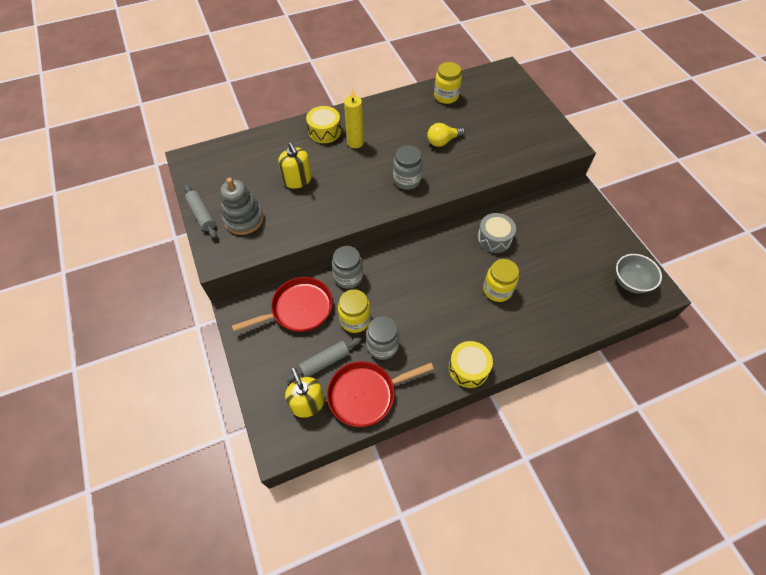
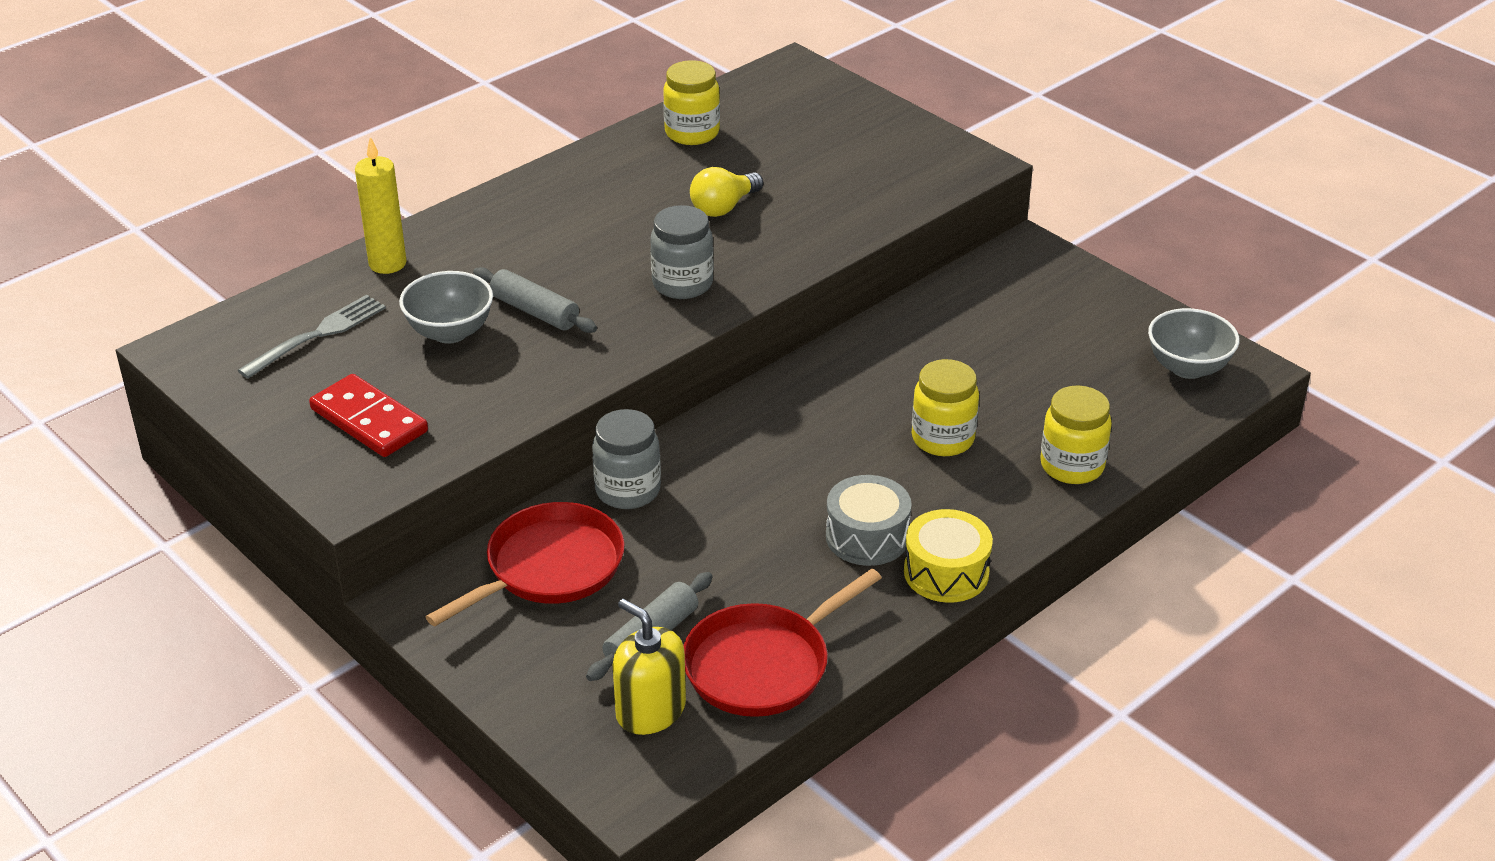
camera: 20 degrees left, 20 degrees down
(202, 215) = (270, 434): grey rolling pin -> grey rolling pin (535, 311)
(244, 166) = (318, 335): none -> grey fork
(244, 219) = (369, 420): grey stacking toy -> red domino
(297, 180) = (450, 332): yellow soap dispenser -> grey bowl
(324, 131) = (463, 241): yellow drum -> none
(355, 142) = (541, 246): yellow candle -> yellow candle (387, 264)
(355, 320) = (679, 555): yellow jar -> yellow jar (1072, 466)
(382, 346) = (757, 582): grey jar -> none
(494, 238) = (897, 360): grey drum -> grey drum (867, 537)

